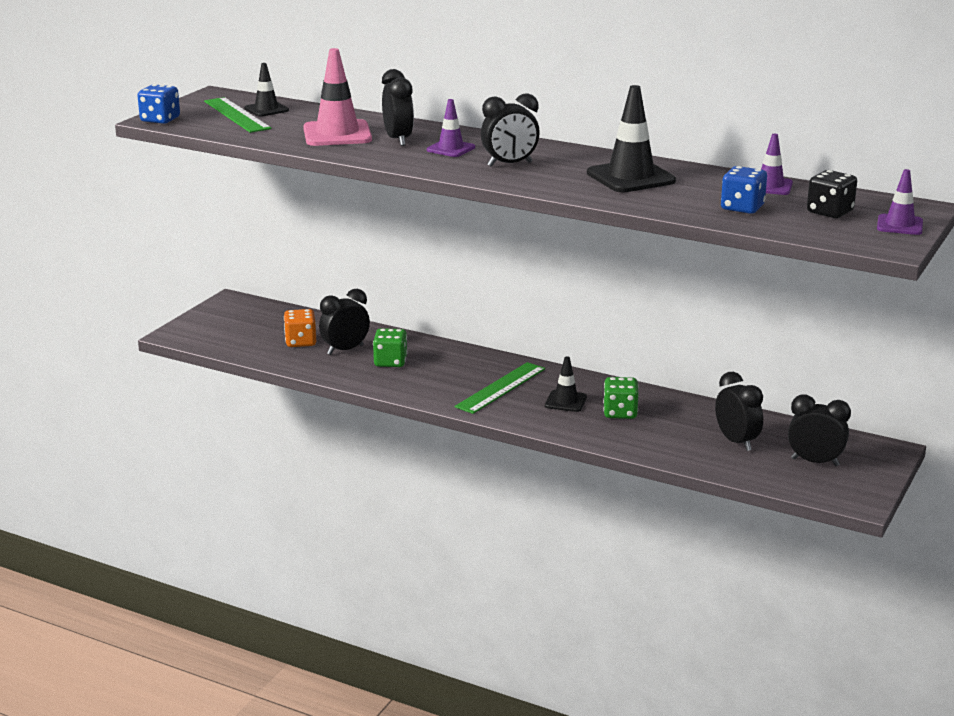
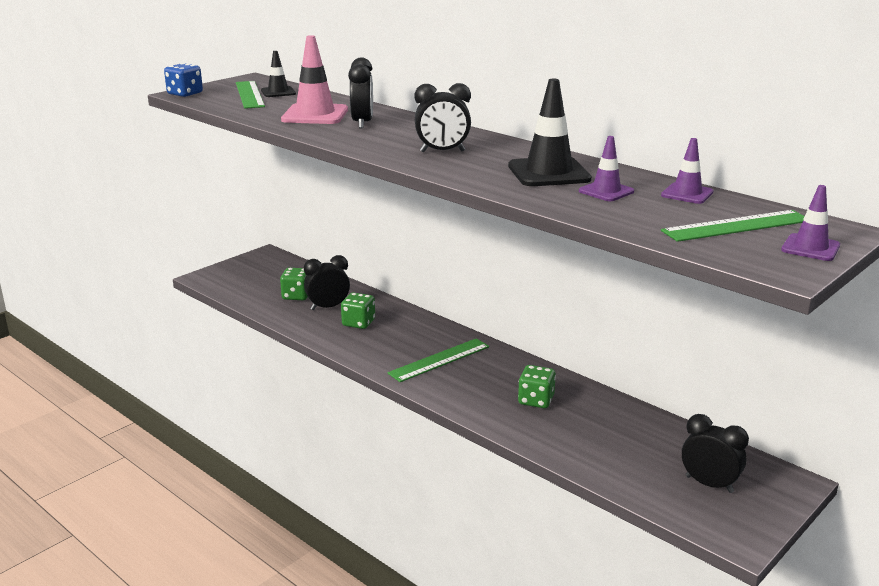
camera: 15 degrees right, 0 degrees up
(300, 342) = (296, 296): orange dice -> green dice
(451, 149) = (401, 134): purple traffic cone -> purple traffic cone (606, 191)
(565, 401) = (491, 381): black traffic cone -> none
(736, 442) = (636, 448): black clock -> none
(742, 208) = (642, 212): blue dice -> none
(829, 212) = (736, 226): black dice -> green ruler

